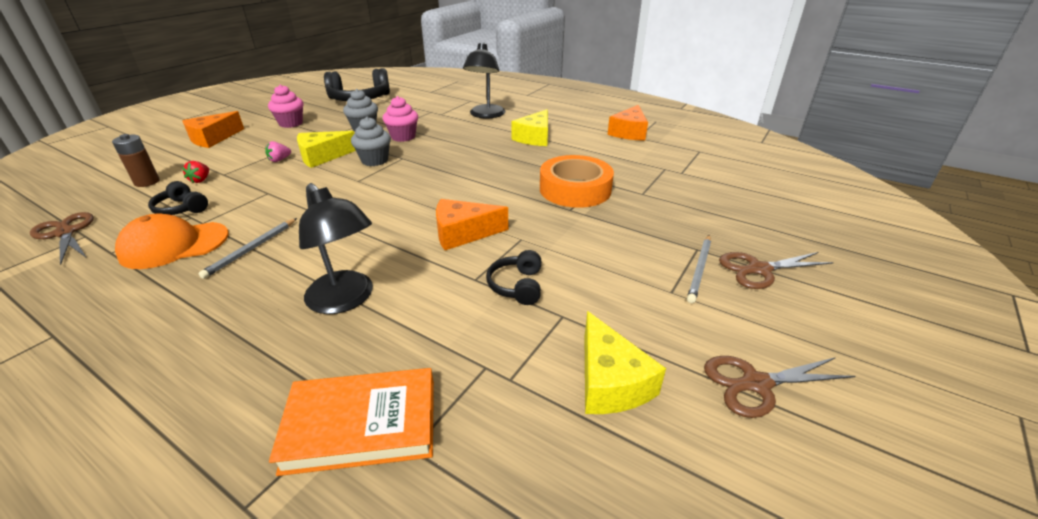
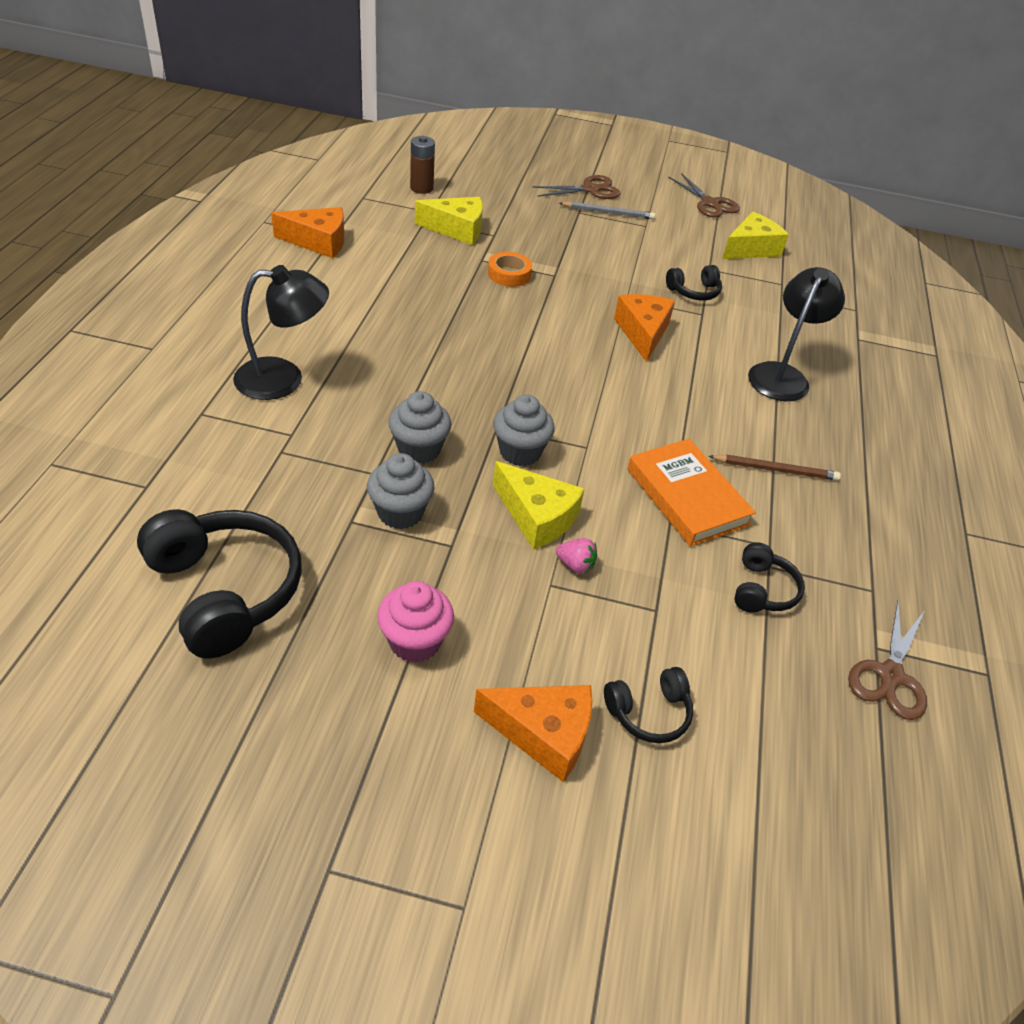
camera: 115 degrees left, 10 degrees up
(147, 182) = (739, 698): brown battery -> brown battery (421, 188)
(174, 245) = (820, 540): orange cap -> none
(182, 160) = (649, 713): none -> black headphones
(201, 180) = (689, 626): red strawberry -> none
(251, 249) = (775, 470): grey pencil -> brown pencil
(362, 424) = (862, 331): orange book -> orange book (686, 497)
(403, 137) = (419, 449): pink cupcake -> grey cupcake
(463, 233) = (643, 333): orange cheese -> orange cheese turned 150 degrees counterclockwise
(534, 137) = (368, 316): yellow cheese -> yellow cheese (457, 229)
(575, 189) = (509, 274): orange tape -> orange tape, size x0.53
(759, 269) = (590, 189): brown scissors -> brown scissors turned 75 degrees counterclockwise

